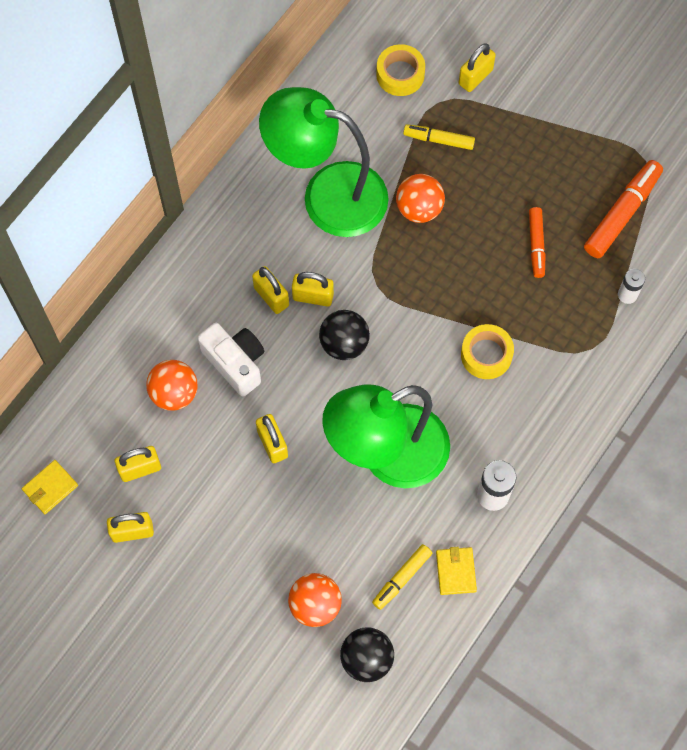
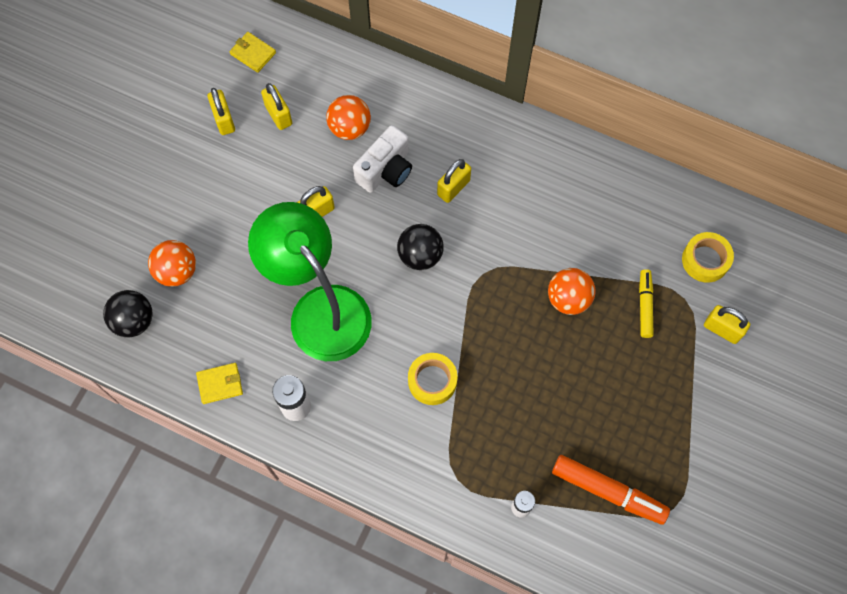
camera: 80 degrees right, 0 degrees up
(313, 296) = (460, 222): yellow padlock -> none
(327, 195) = (563, 217): green lamp -> none
(401, 578) = (208, 338): yellow marker -> none
(536, 245) = (555, 412): orange marker -> none

